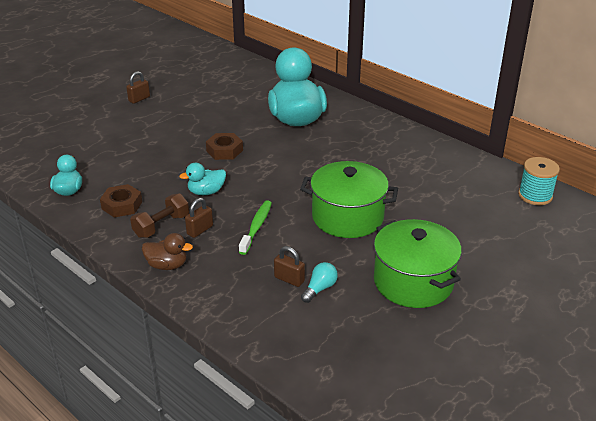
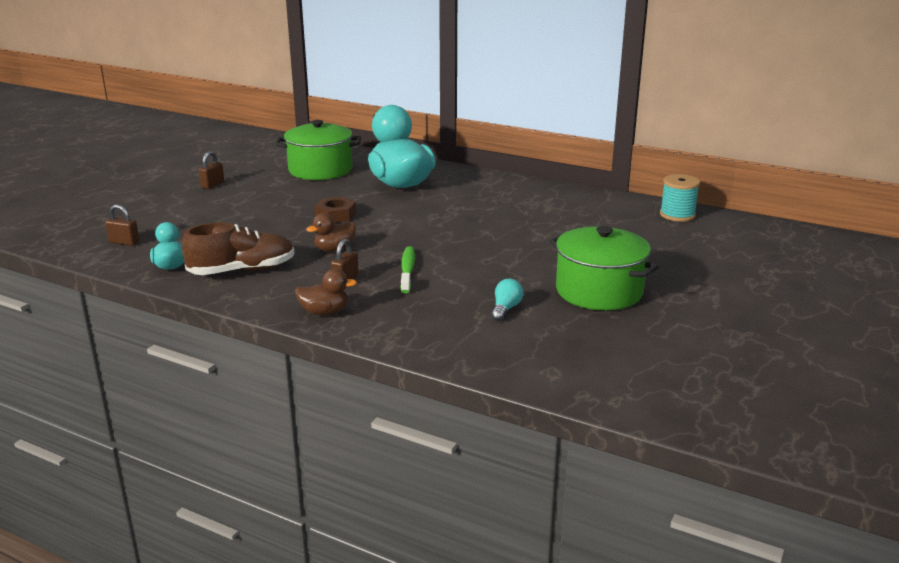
camera: 15 degrees left, 10 degrees down
(122, 205) = (242, 270): brown nut -> brown shoe
(161, 226) = (299, 282): brown dumbbell -> none
(206, 192) = (334, 249): turquoise duck -> brown duck
(289, 279) = (468, 306): brown padlock -> brown padlock (124, 242)
(347, 217) = (501, 251): green pot -> green pot (320, 170)

